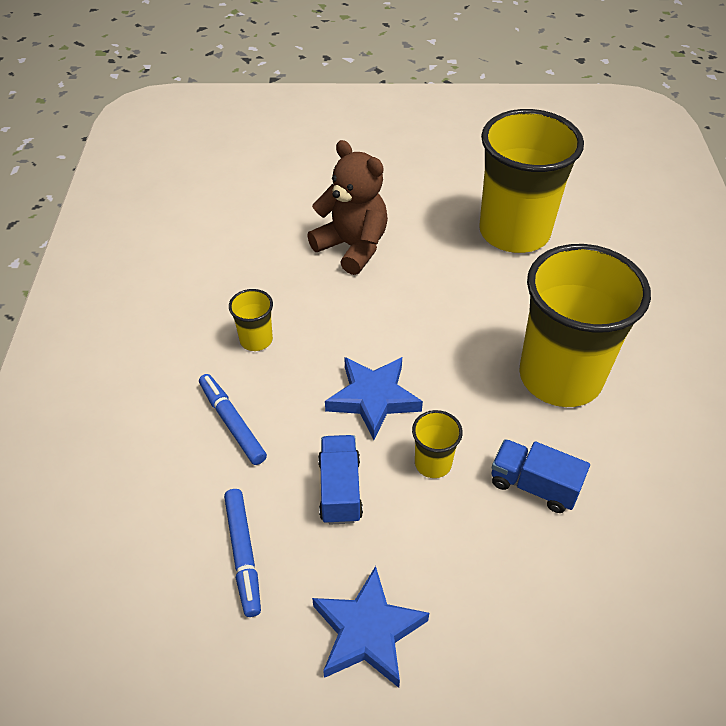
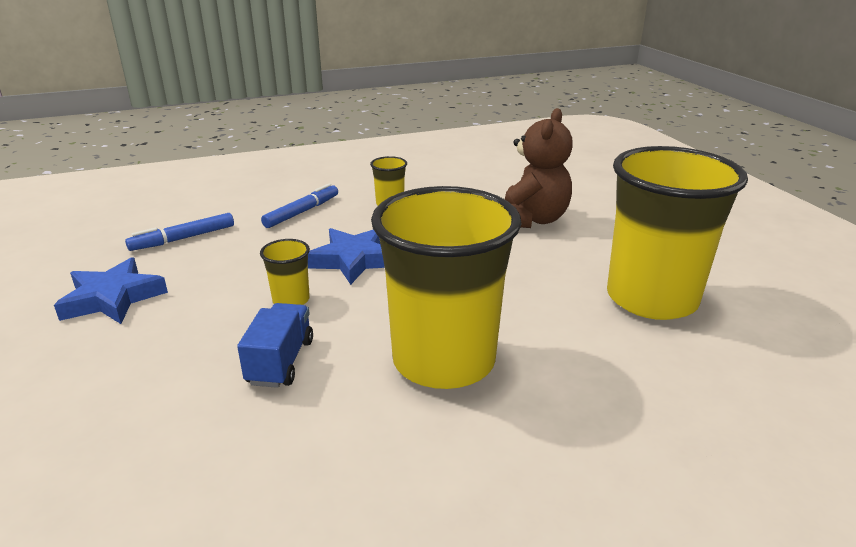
camera: 70 degrees right, 20 degrees down
(340, 489) = (250, 263): blue truck -> none

